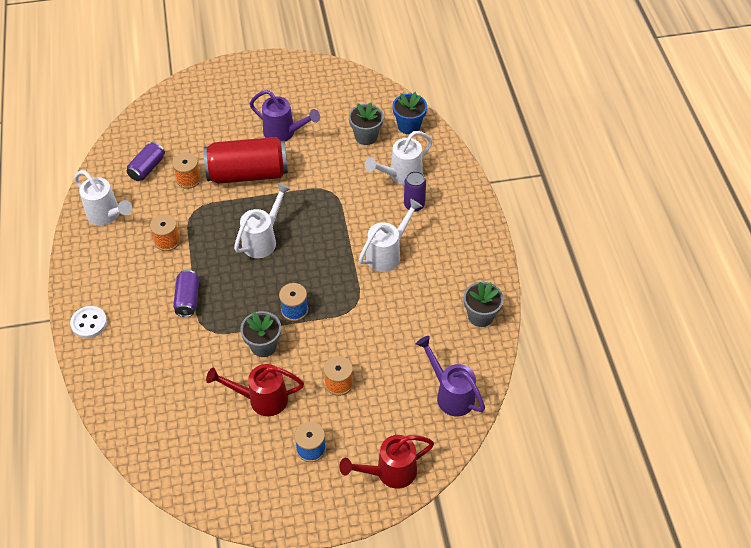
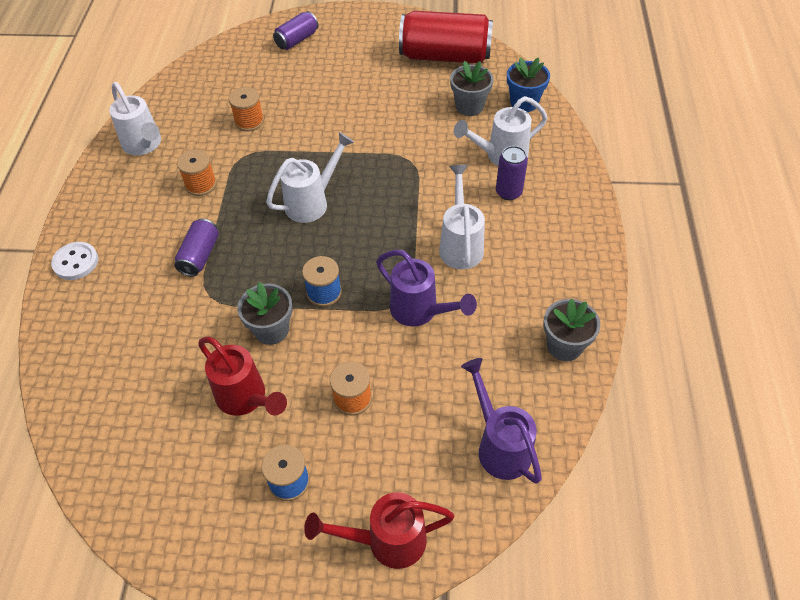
camera: 15 degrees right, 0 degrees up
(147, 168) = (207, 103): purple can -> purple can (297, 40)
(248, 174) = (318, 126): red can -> red can (445, 56)
(261, 399) = (246, 399): red watering can -> red watering can turned 150 degrees counterclockwise
(284, 133) = (374, 89): purple watering can -> purple watering can (420, 311)
(387, 253) = (460, 244): white watering can -> white watering can turned 60 degrees counterclockwise

